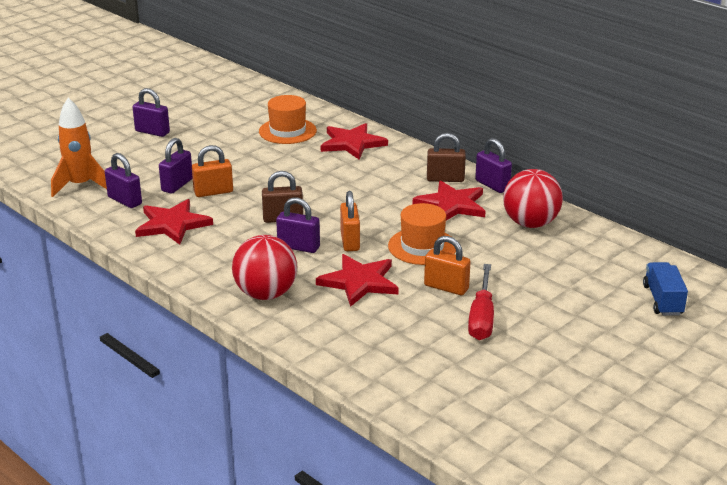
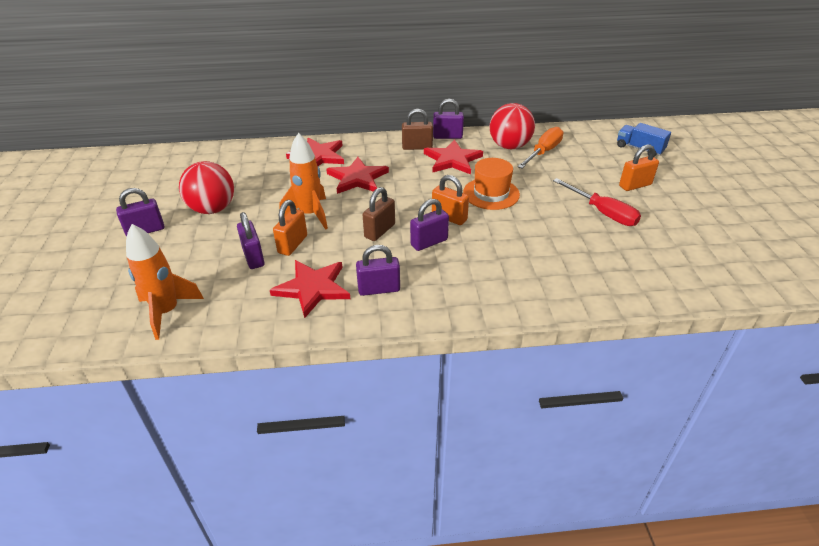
camera: 50 degrees left, 10 degrees up
(125, 201) = (235, 297): purple padlock -> purple padlock (379, 289)
(262, 180) = (310, 214): none -> orange rocket
(266, 294) = (478, 288): red ball -> red ball (212, 209)
(287, 131) = (257, 171): orange hat -> none
(359, 282) = (508, 238): red star -> red star (357, 178)
(445, 179) = (417, 147): brown padlock -> brown padlock turned 45 degrees clockwise
(446, 287) = (552, 208): orange padlock -> orange padlock (635, 185)
(551, 246) = (543, 152): none -> orange screwdriver

